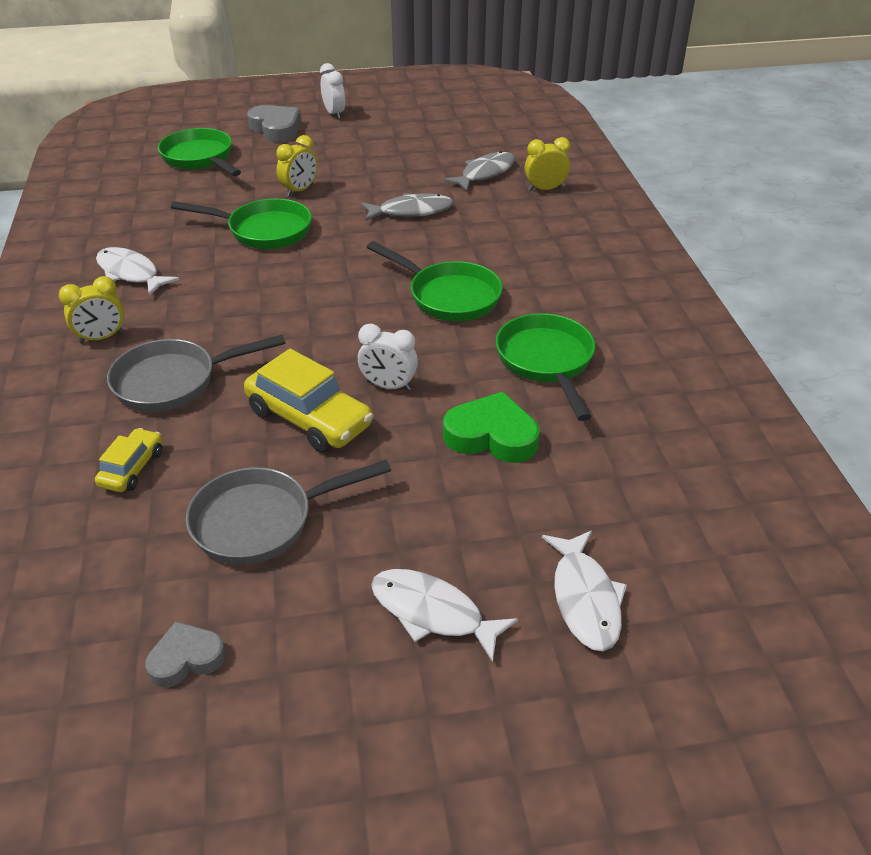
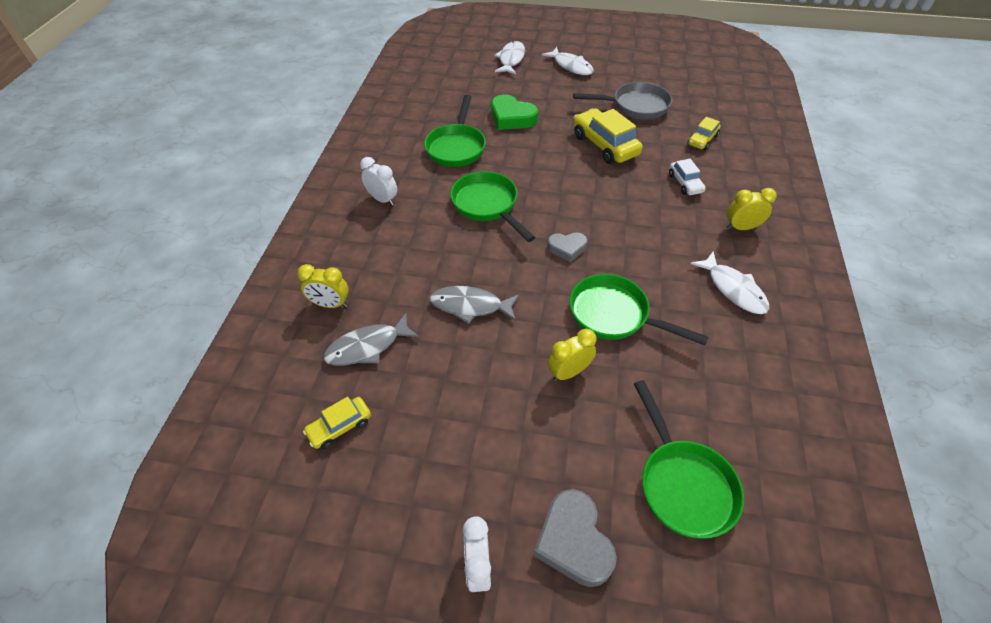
camera: 160 degrees left, 10 degrees up
(174, 382) = (685, 183): grey pan -> white car
(186, 658) = (668, 72): grey heart -> grey heart (567, 248)
(388, 386) = (554, 153): white clock -> white clock (383, 199)
(467, 138) = (340, 427): none -> yellow car

